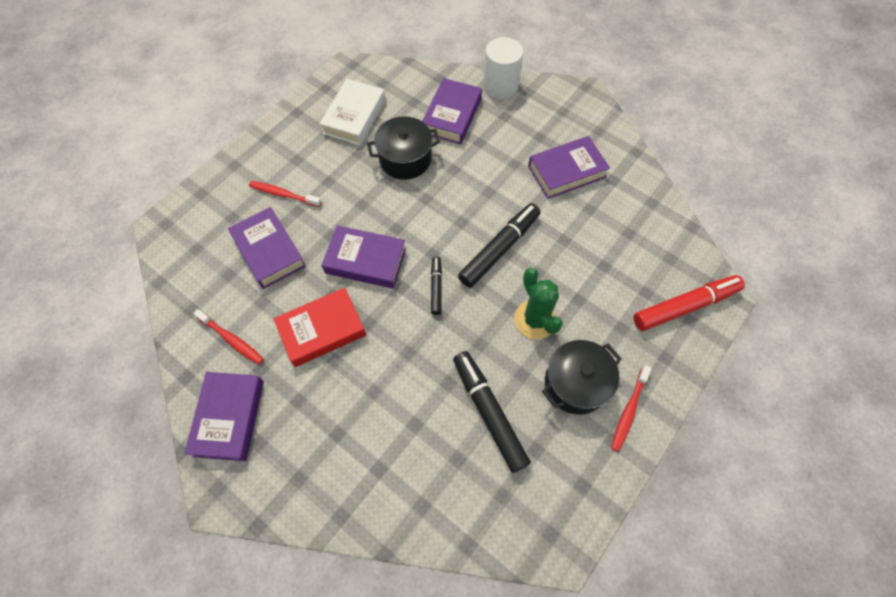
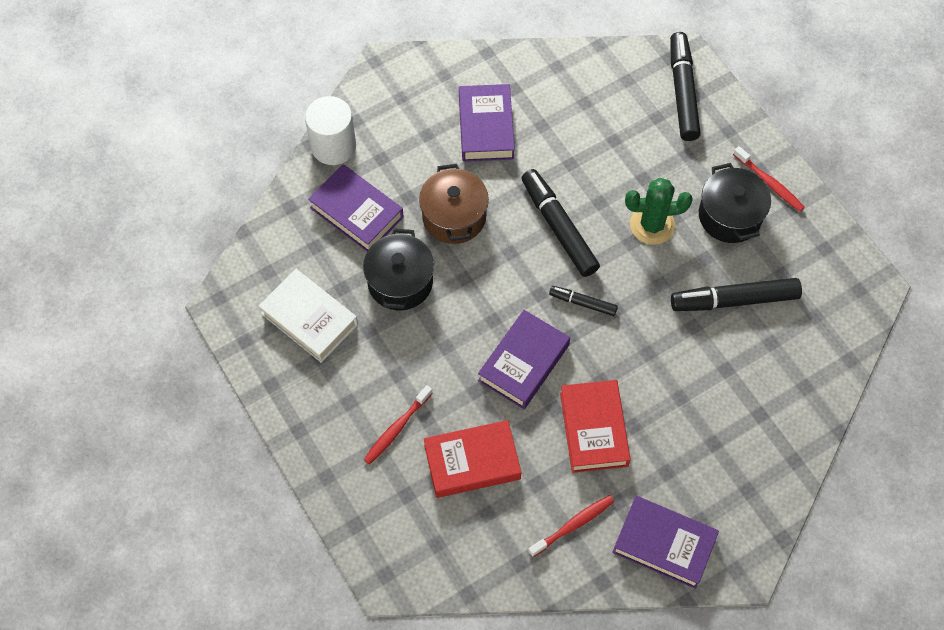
camera: 70 degrees left, 0 degrees up
(269, 251) = (472, 462): purple book -> red book
(476, 175) = (454, 217): none -> brown pot
(685, 306) = (682, 92): red marker -> black marker

